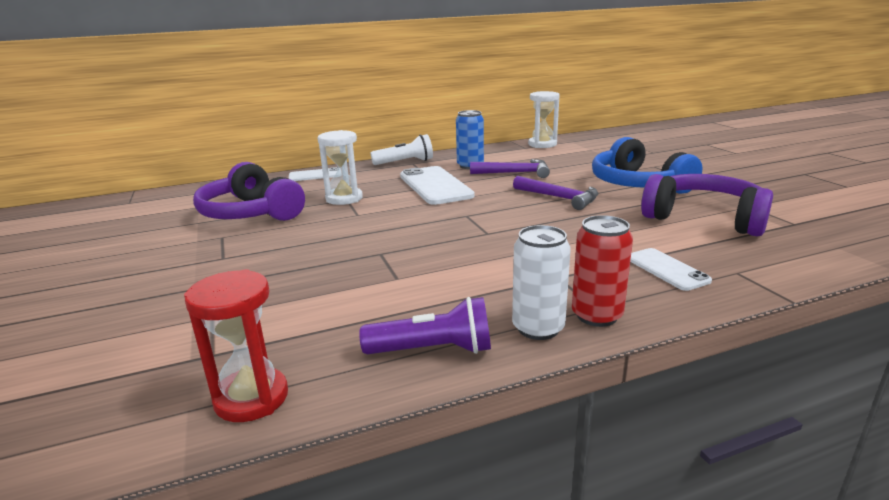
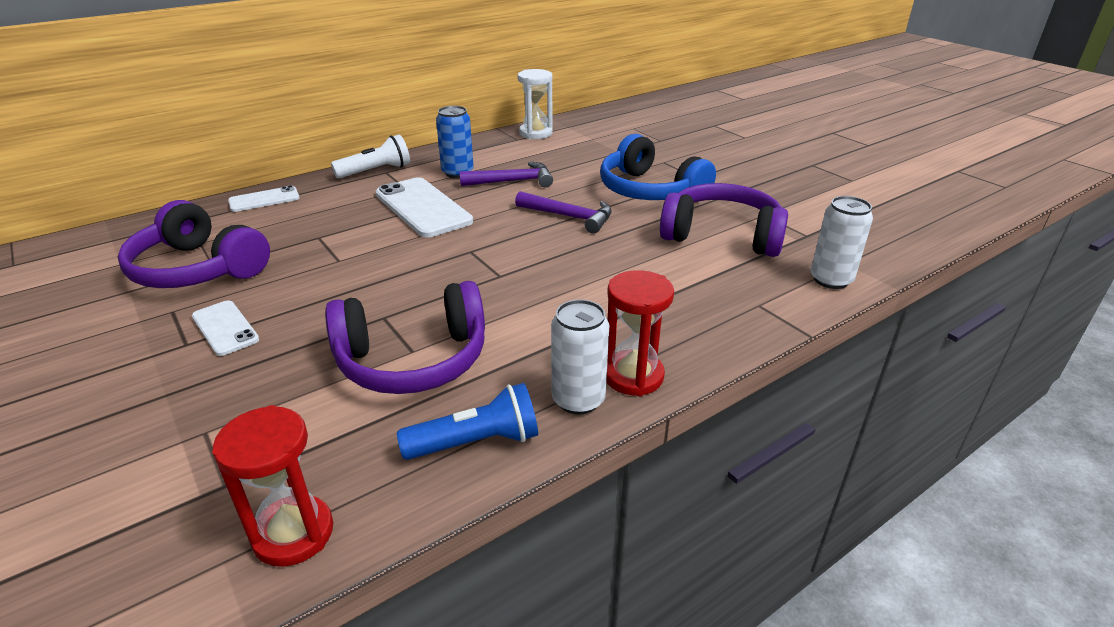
camera: 15 degrees left, 10 degrees up
(344, 198) = (314, 236): white hourglass -> none
(396, 284) = (413, 360): none -> purple headphones
(433, 350) = (476, 442): purple flashlight -> blue flashlight
(596, 315) = (633, 376): red can -> red hourglass
(666, 269) = (693, 308): white phone -> white phone (225, 328)
(819, 258) = (831, 280): none -> white can

